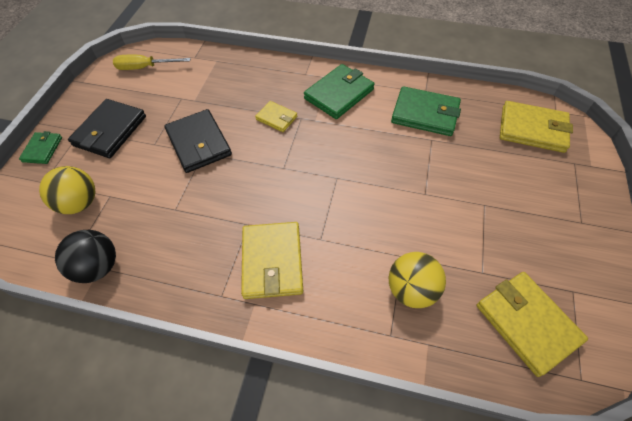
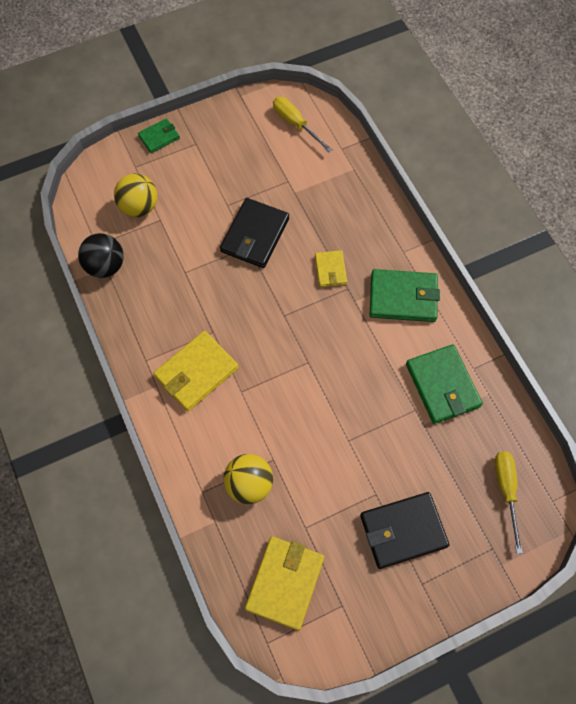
camera: 50 degrees right, 10 degrees up
(110, 131) = (212, 163): black wallet -> black wallet (403, 531)
(532, 129) = (506, 490): yellow wallet -> yellow screwdriver

